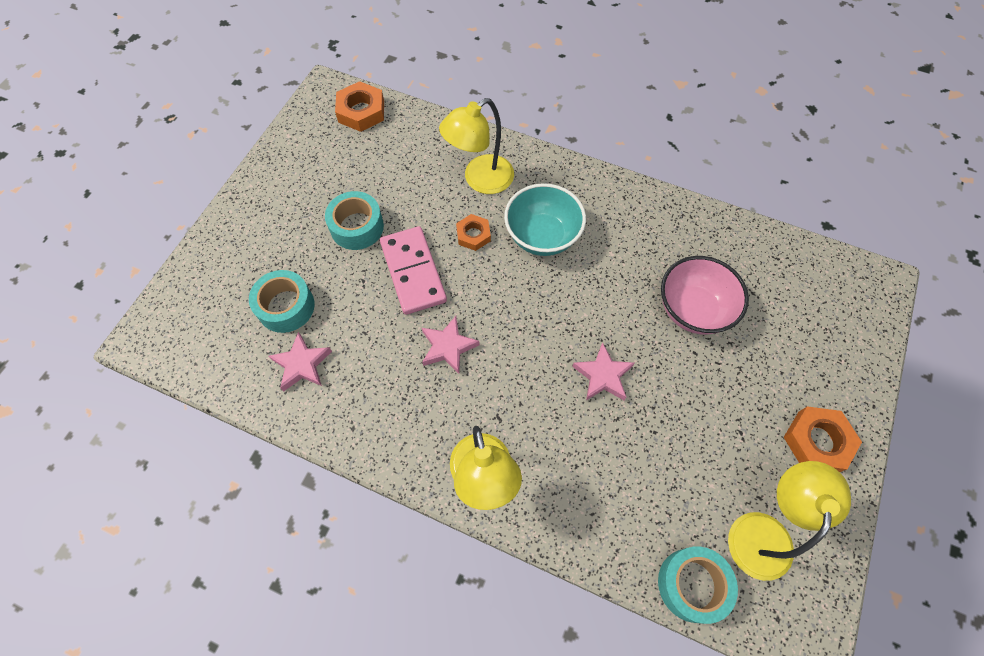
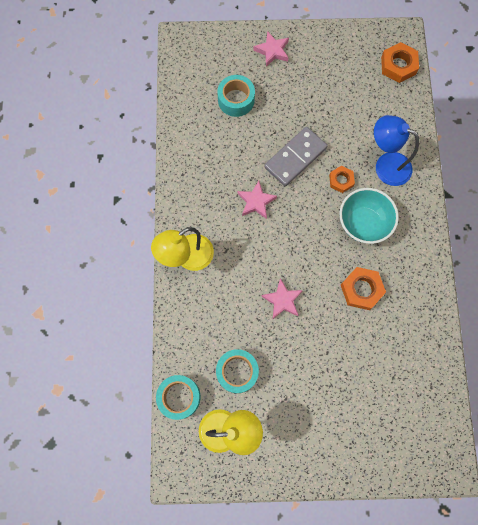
camera: 65 degrees right, 10 degrees up
(302, 364) = (206, 128): pink star -> pink star (272, 51)
(357, 227) = (309, 109): turquoise tape -> turquoise tape (237, 372)
(413, 272) = (295, 158): pink domino -> grey domino
(480, 180) = (385, 165): yellow lamp -> blue lamp
(693, 310) = (358, 341): pink bowl -> none
(817, 441) = (303, 450): orange nut -> orange nut (361, 289)

